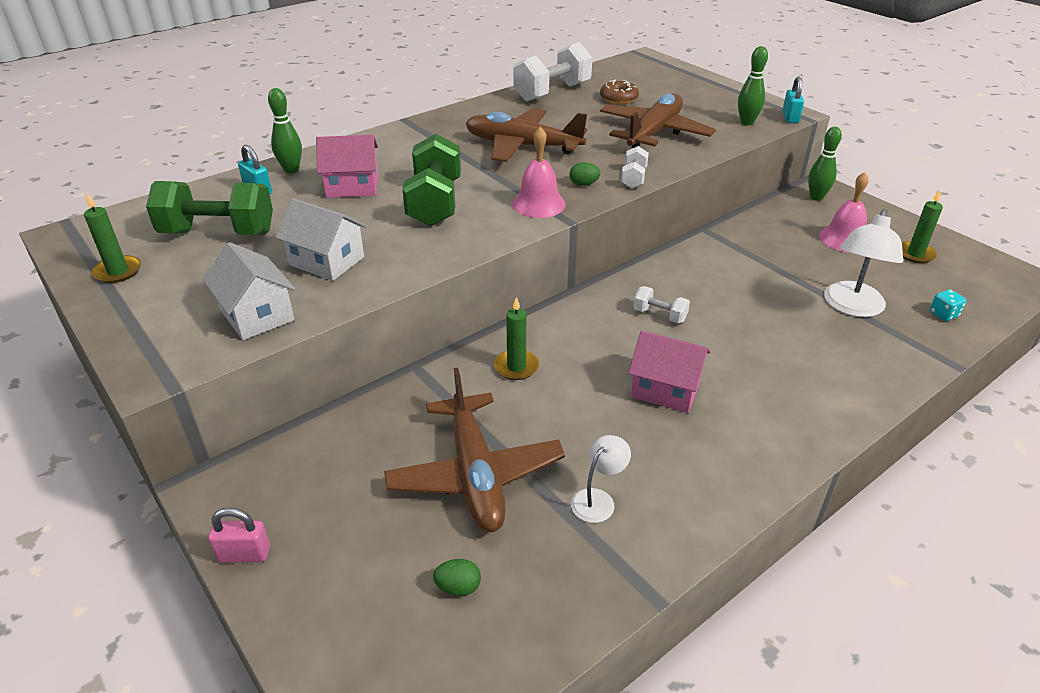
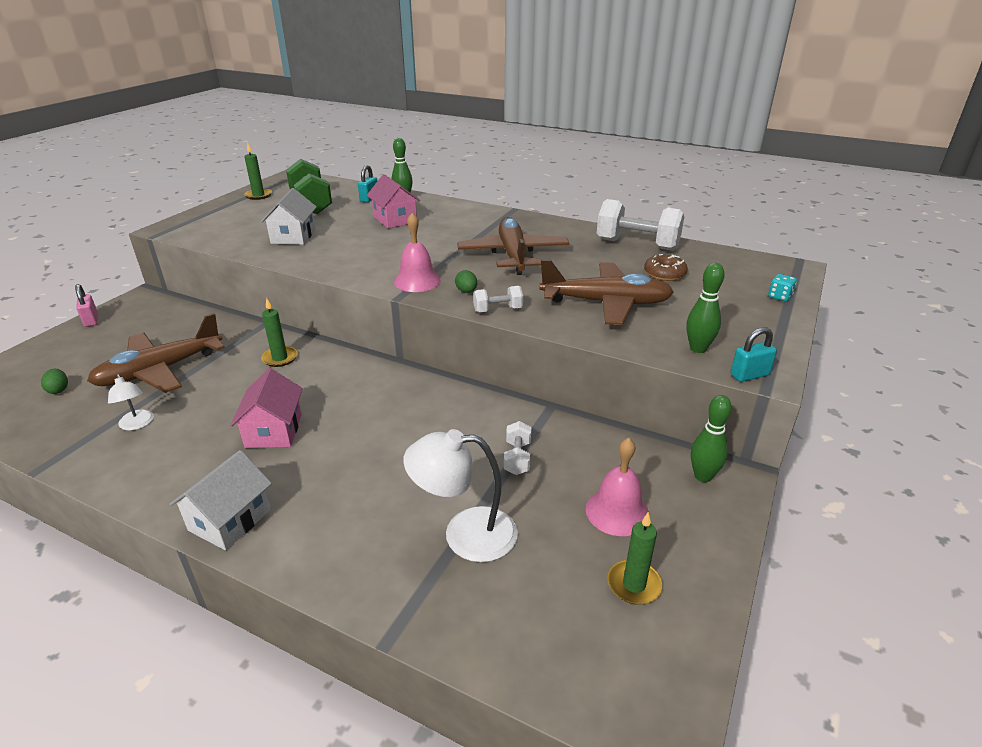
camera: 65 degrees right, 5 degrees down
(257, 315) = (226, 235): white house -> white house (230, 520)
(435, 203) = (391, 247): green dumbbell -> none
(598, 499) = (137, 424): white lamp -> white lamp turned 45 degrees clockwise
(659, 315) = (380, 408): white dumbbell -> white dumbbell (517, 458)
(943, 314) = (497, 623): turquoise dice -> turquoise dice (779, 296)

